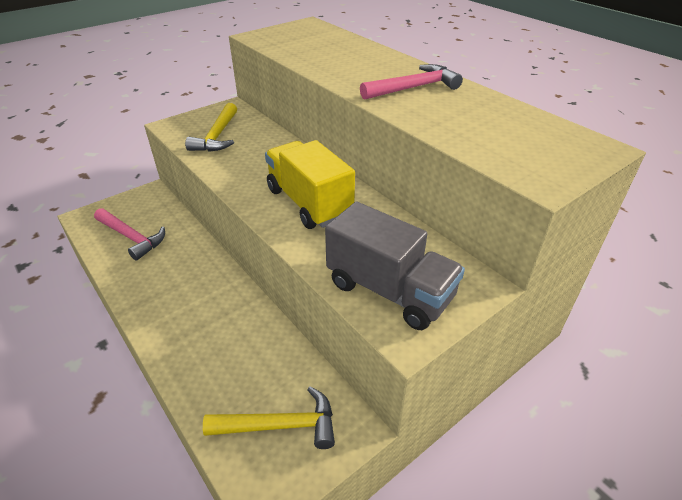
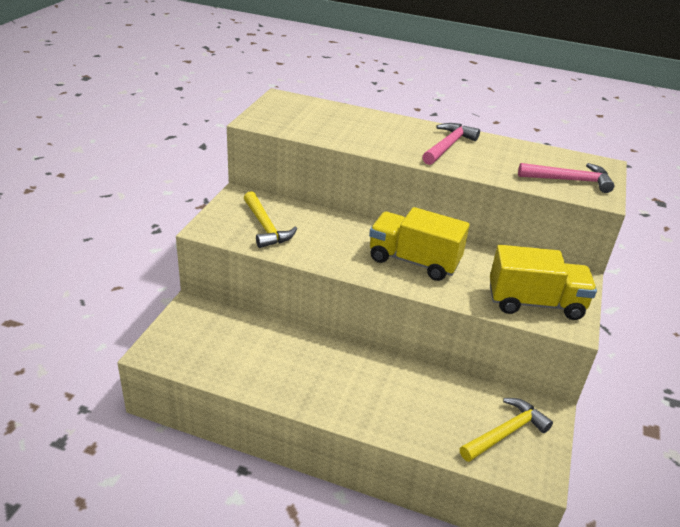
camera: 35 degrees left, 5 degrees down
(131, 237) = (227, 353): pink hammer -> pink hammer (569, 180)
(389, 291) = (535, 303): grey truck -> yellow truck

